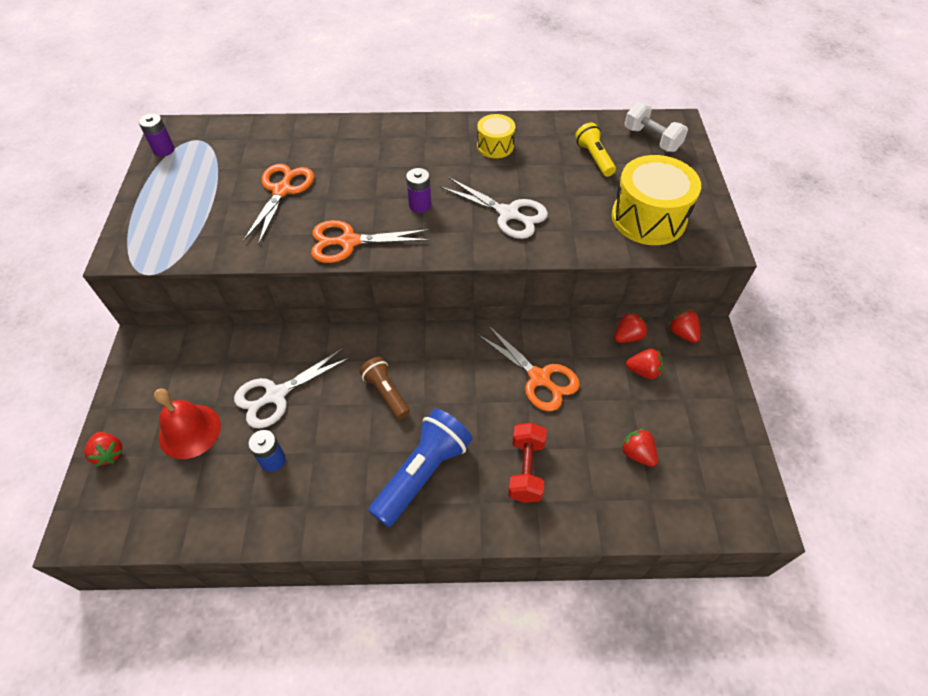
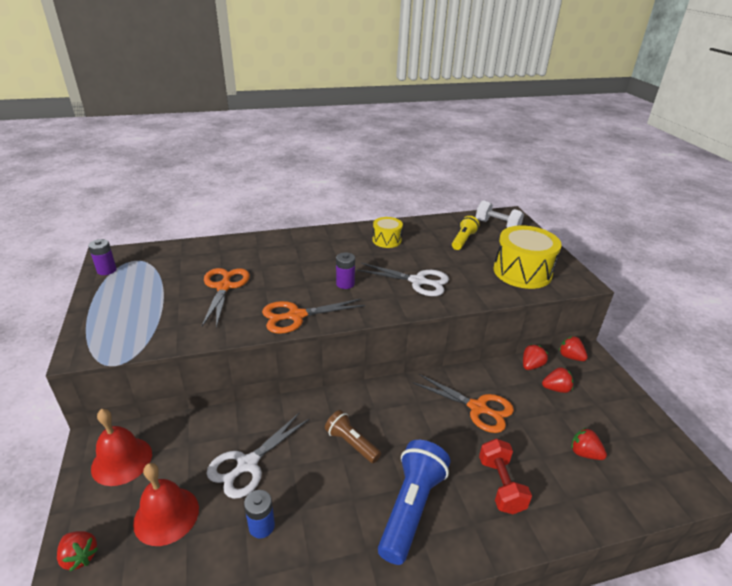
camera: 15 degrees left, 20 degrees down
(160, 368) = (122, 460): none -> red bell
(594, 158) = (463, 240): yellow flashlight -> yellow flashlight turned 60 degrees clockwise

